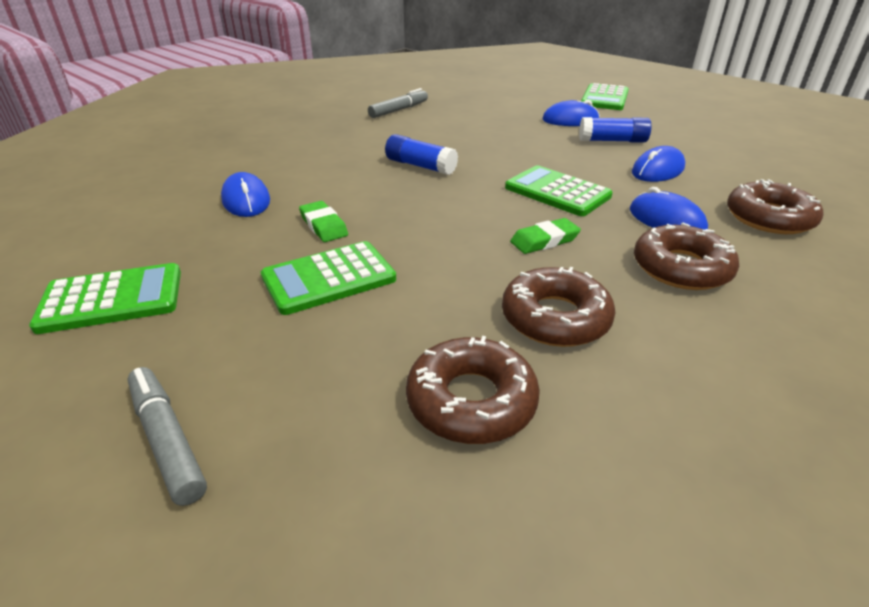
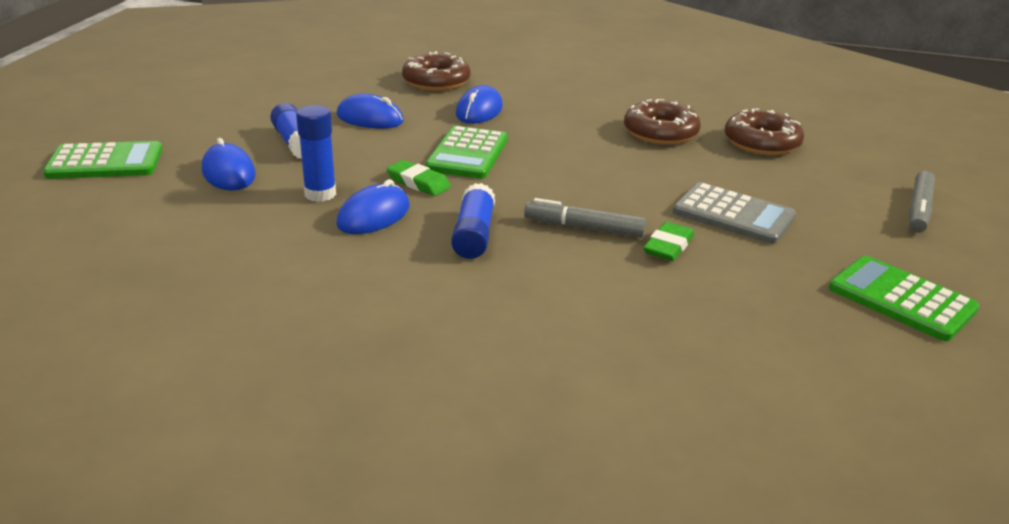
camera: 120 degrees left, 5 degrees down
(246, 200) = (684, 316): blue mouse -> blue mouse (374, 216)
(329, 278) = (733, 215): green calculator -> grey calculator
(399, 110) = (252, 317): grey marker -> grey marker (584, 228)
(520, 137) = (320, 194): none -> blue glue stick
(544, 240) = (567, 147): green eraser -> green eraser (418, 182)
(681, 268) = (550, 104): brown donut -> none

